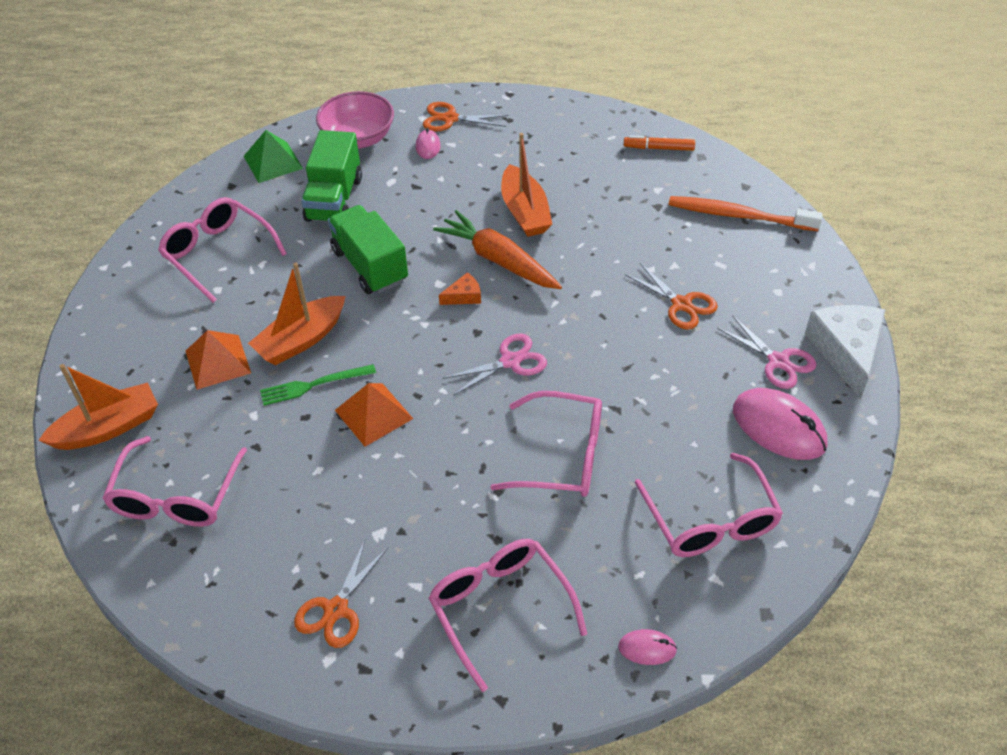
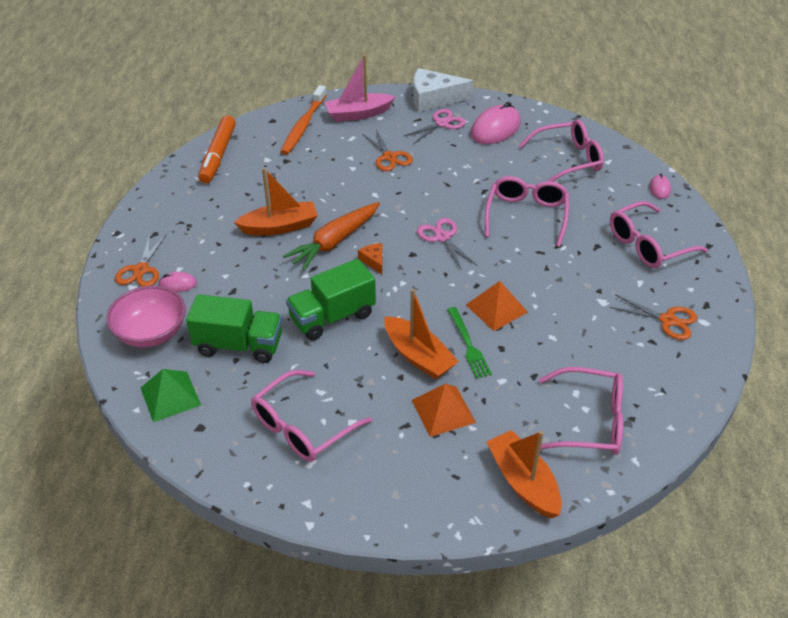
camera: 90 degrees left, 5 degrees down
(659, 148) = (218, 155): orange marker -> orange marker, size x1.74
(681, 304) = (389, 157): orange scissors -> orange scissors turned 105 degrees clockwise
(781, 268) = (358, 114): none -> pink boat

